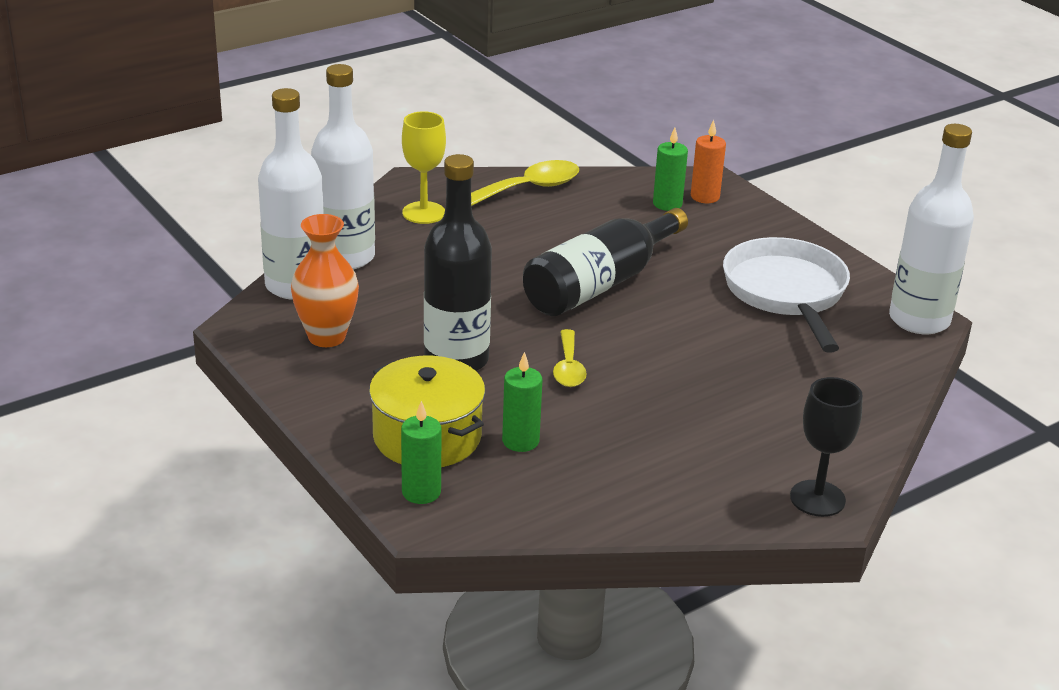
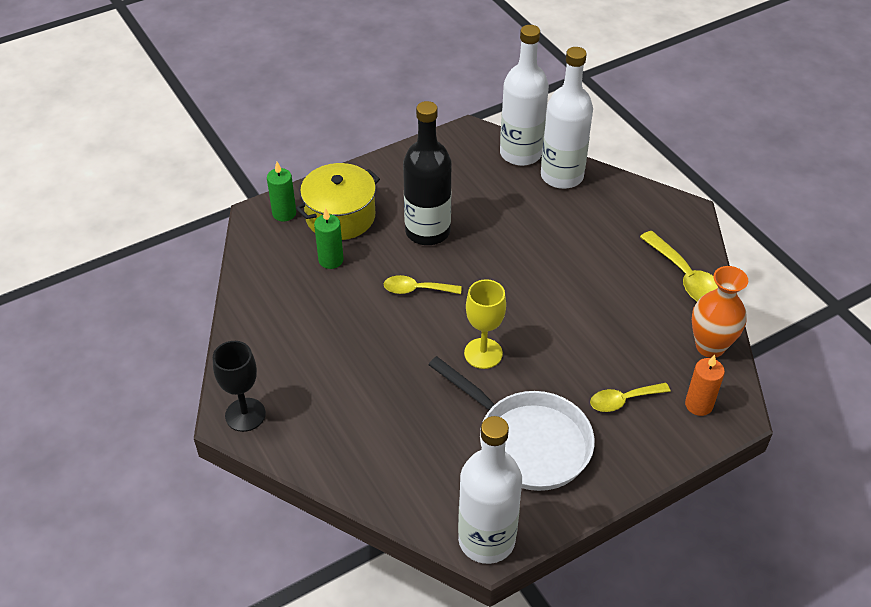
camera: 95 degrees right, 15 degrees up
(326, 337) = (456, 170): orange vase -> orange vase (710, 346)
(423, 213) = (635, 216): yellow goblet -> yellow goblet (483, 353)
(600, 284) = (535, 316): black bottle -> none
(667, 204) = (678, 374): green candle -> none
(711, 236) = (623, 400): none -> yellow spoon
(786, 293) = (527, 442): white pan -> white pan turned 45 degrees clockwise

